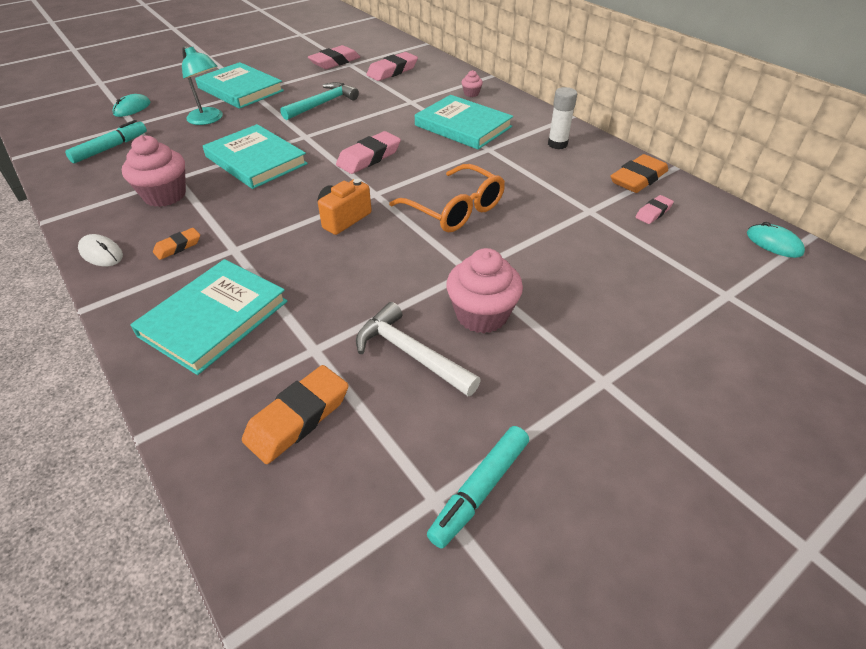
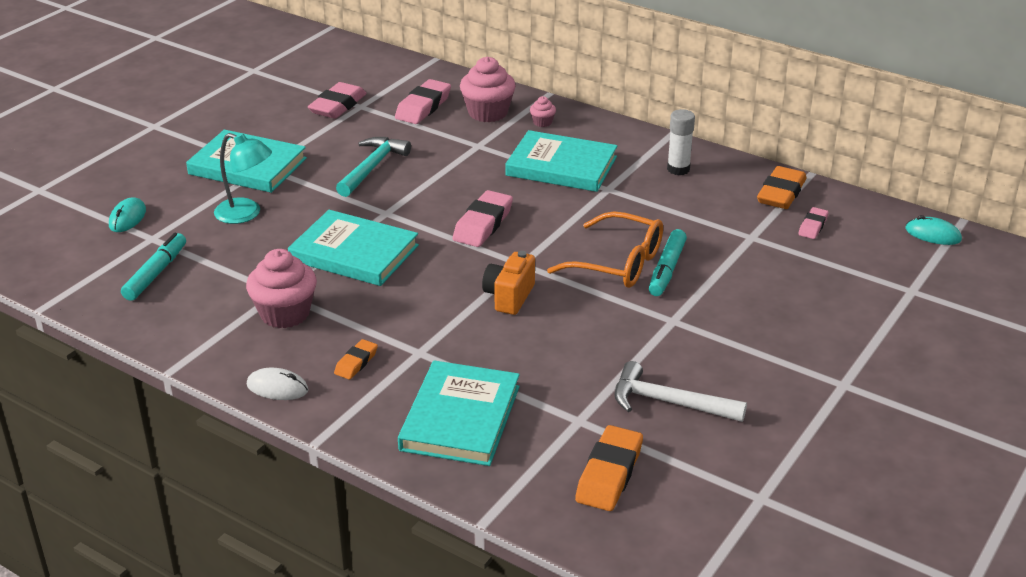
camera: 20 degrees left, 10 degrees down
(480, 490) = (791, 483): turquoise marker -> turquoise marker (667, 270)
(482, 315) = (710, 356): pink cupcake -> pink cupcake (488, 113)

